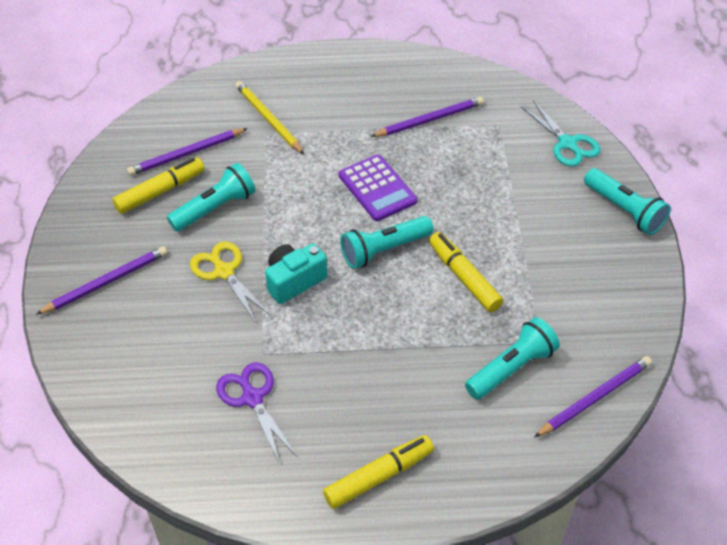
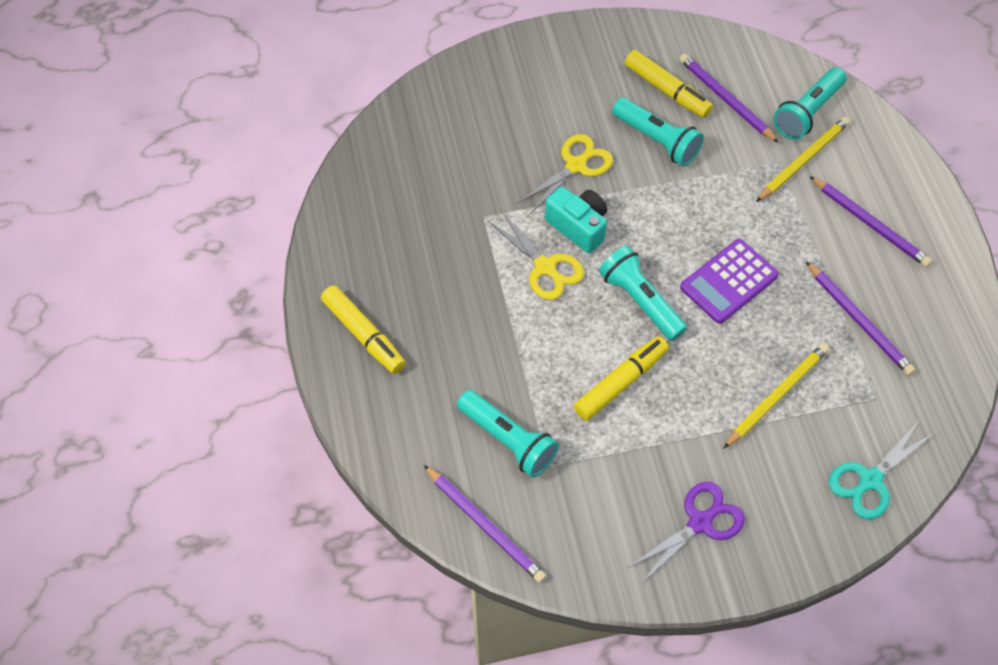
camera: 80 degrees right, 10 degrees up
(106, 282) = (541, 77): purple pencil -> purple pencil (870, 224)
(252, 398) = (432, 219): purple scissors -> purple scissors (700, 523)
(333, 313) = (545, 267): none -> yellow scissors
(489, 180) = (776, 396): none -> yellow pencil
(624, 210) = (771, 552): turquoise flashlight -> turquoise flashlight (807, 112)

